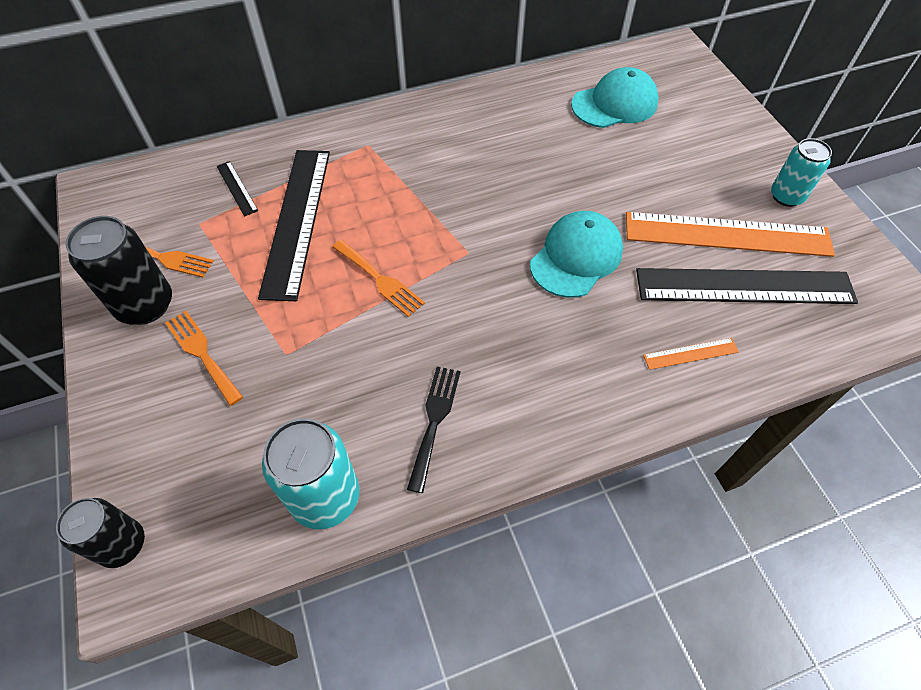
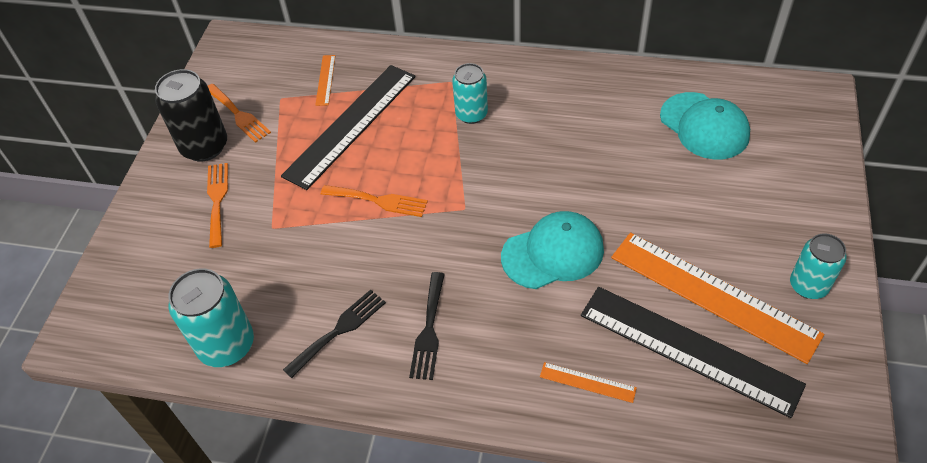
camera: 35 degrees right, 5 degrees down
(122, 544) = (87, 309): black can -> none
(236, 188) = (325, 80): black ruler -> orange ruler
(380, 280) = (378, 201): orange fork -> orange fork turned 60 degrees counterclockwise
(410, 166) = (471, 114): none -> turquoise can
(521, 377) = (429, 330): none -> black fork
(615, 104) = (704, 126): turquoise cap -> turquoise cap turned 45 degrees clockwise

